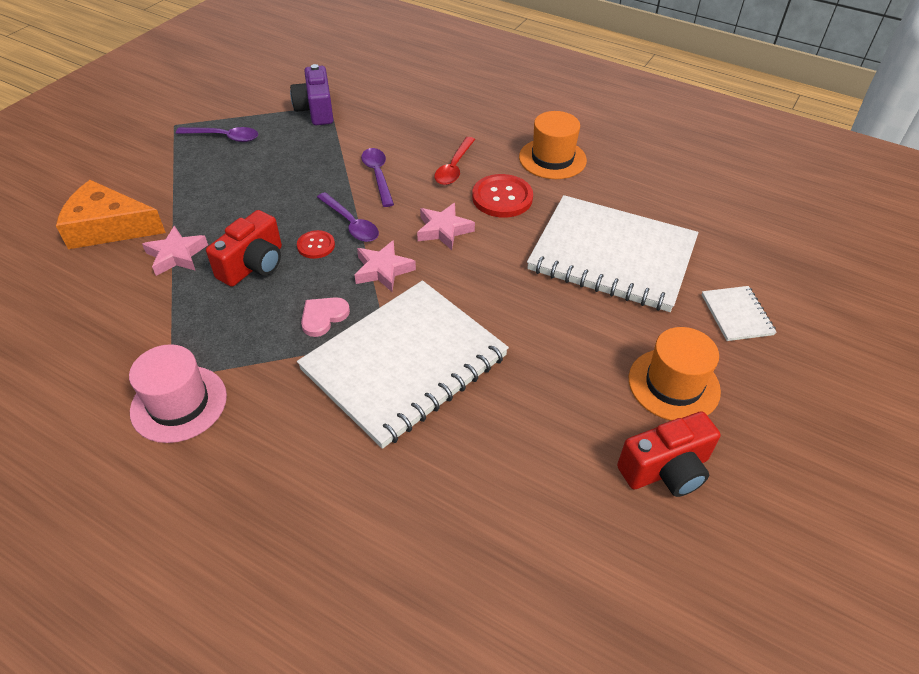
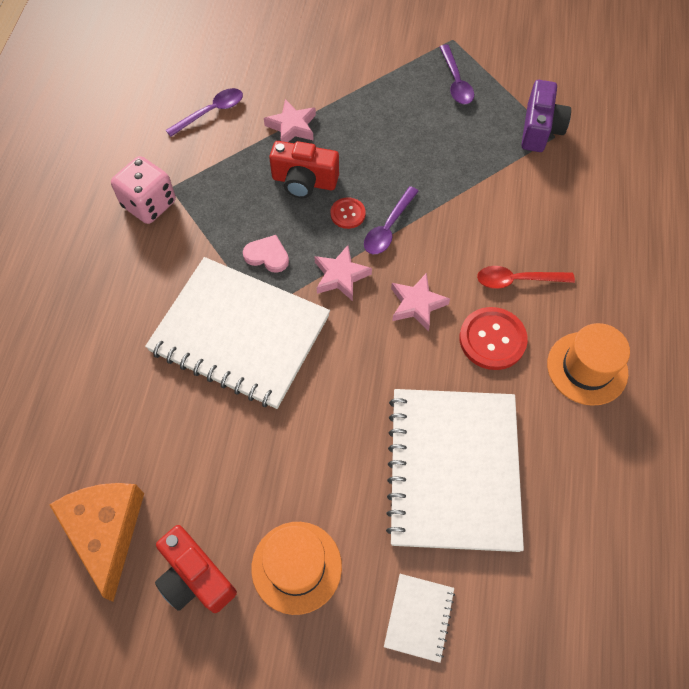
camera: 70 degrees right, 15 degrees up
(108, 227) = (302, 69): orange cheese -> orange cheese (105, 531)
(179, 403) = (149, 204): pink hat -> pink dice
(316, 110) = (540, 129): purple camera -> purple camera turned 135 degrees clockwise
(378, 175) = (468, 220): purple spoon -> purple spoon (211, 112)
(737, 315) = (419, 617): white notebook -> white notebook turned 45 degrees counterclockwise

